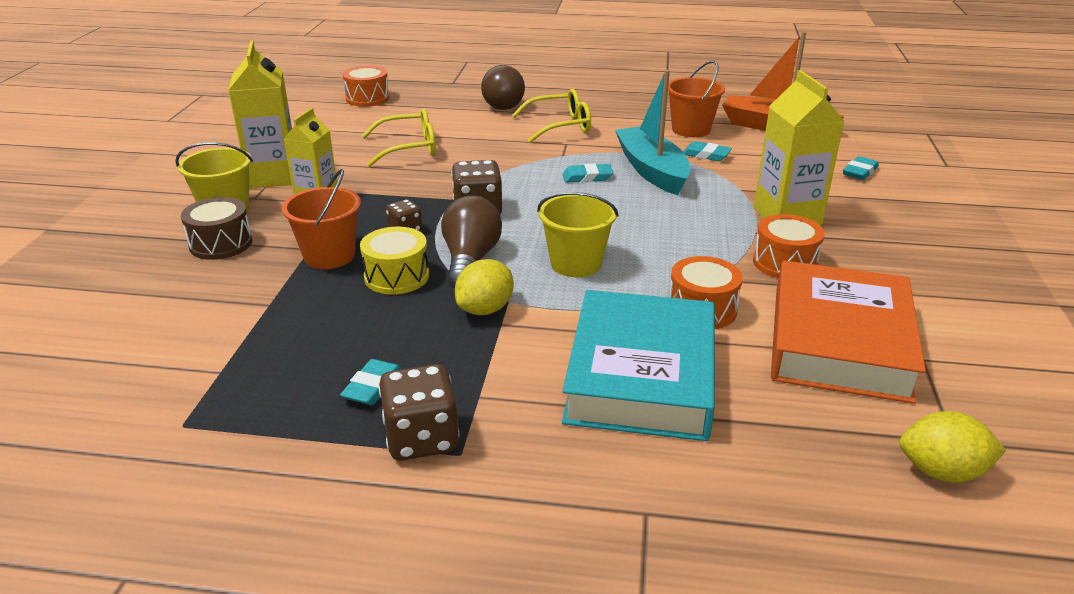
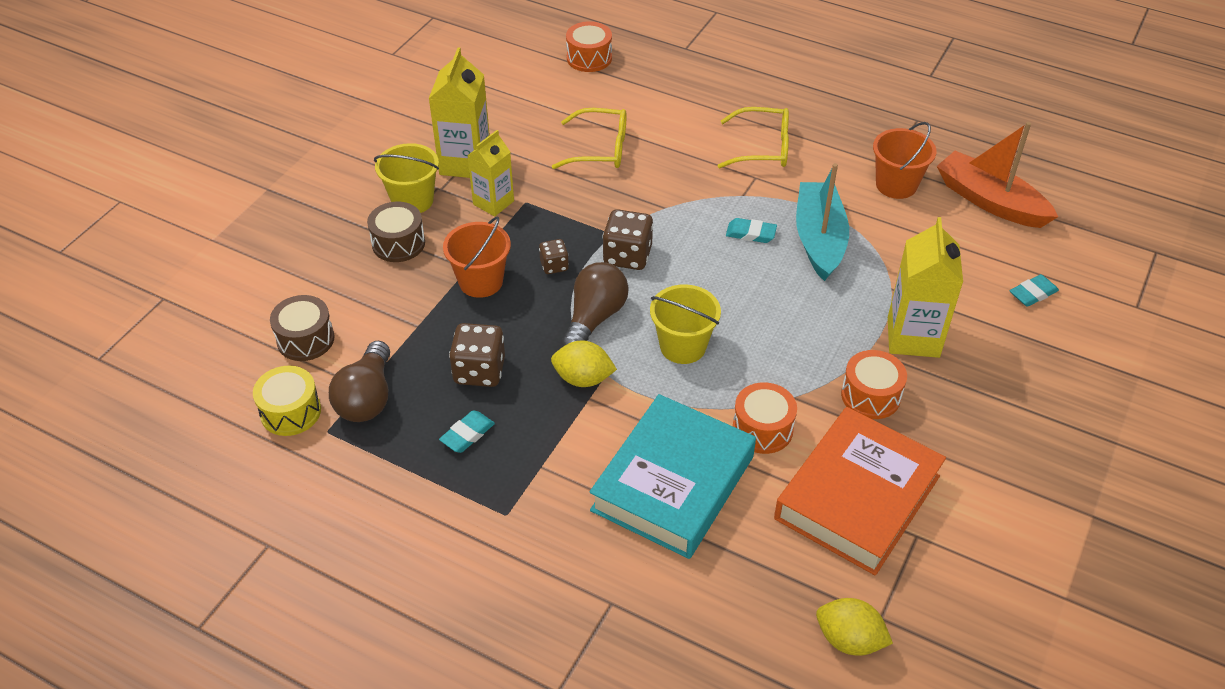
camera: 20 degrees right, 15 degrees up
(127, 343) = (305, 339): none -> brown drum
(397, 276) = (526, 321): yellow drum -> yellow drum (291, 412)
(421, 438) = (485, 493): brown dice -> brown dice (479, 371)
(485, 309) = (583, 378): yellow lemon -> yellow lemon turned 45 degrees clockwise
(501, 104) = (719, 96): brown light bulb -> brown light bulb (367, 398)
(706, 155) = (888, 229): turquoise eraser -> none

